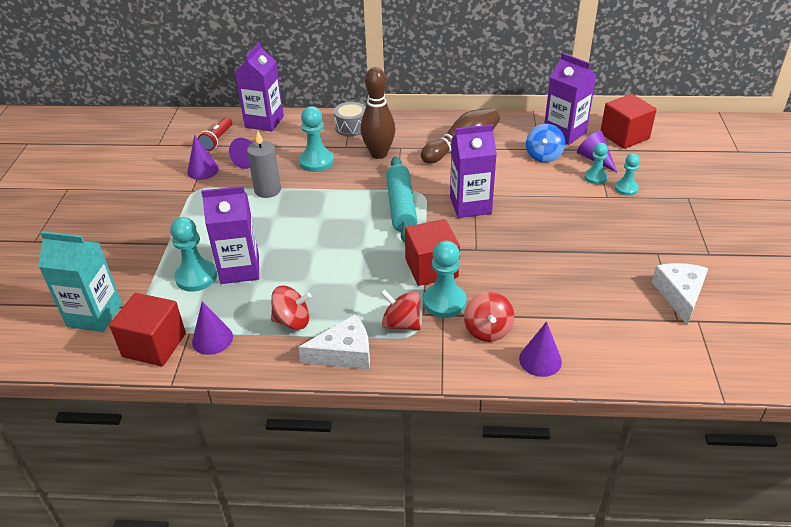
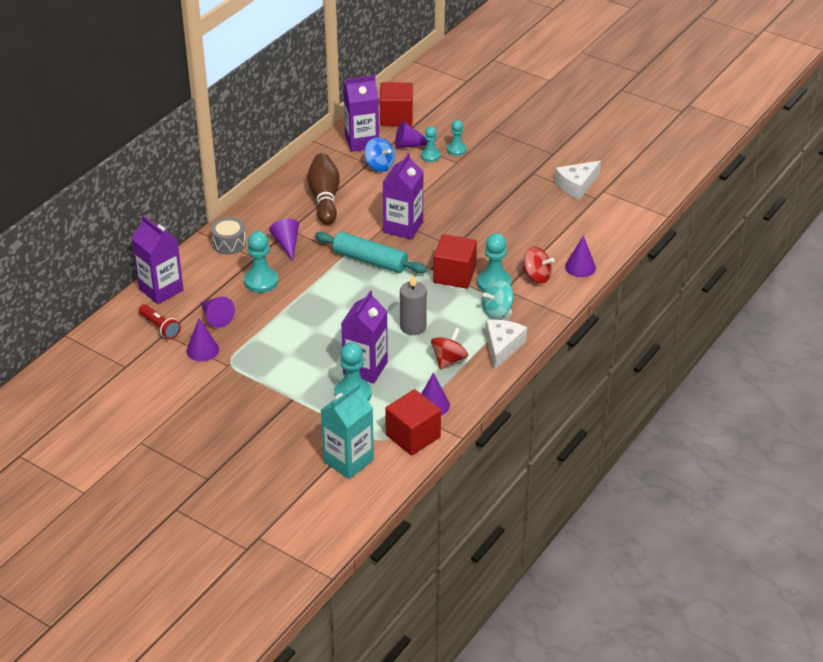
camera: 60 degrees left, 0 degrees up
(267, 190) = (274, 322): grey candle -> grey candle (413, 327)
(379, 154) = (286, 244): brown bowling pin -> purple cone
(401, 324) = (497, 311): red spinning top -> turquoise spinning top
(679, 295) = (576, 185): white cheese -> white cheese turned 75 degrees counterclockwise

